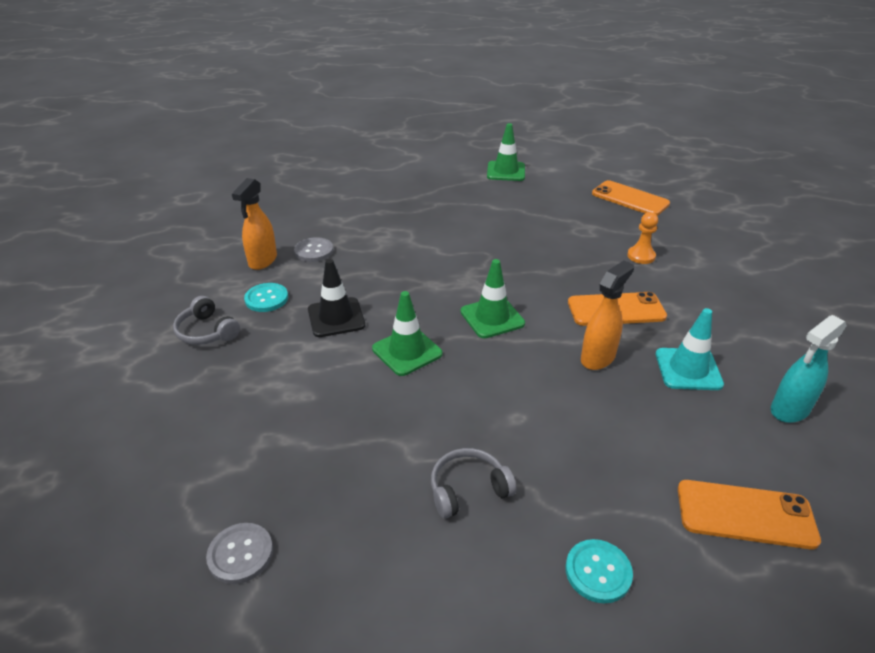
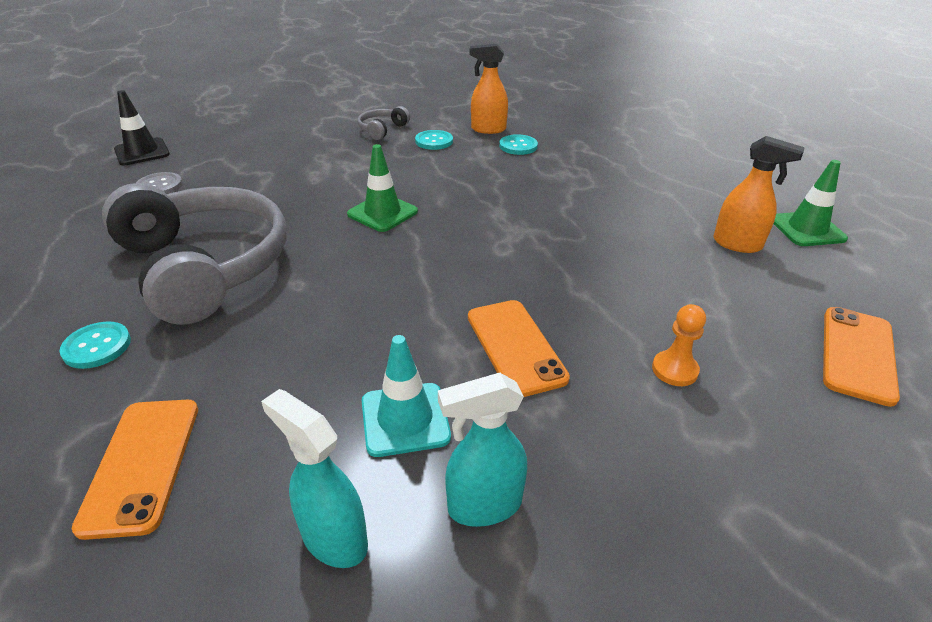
camera: 75 degrees right, 0 degrees up
(314, 251) = (518, 146): grey button -> turquoise button
(336, 317) = (420, 173): black traffic cone -> black traffic cone (142, 152)
(468, 489) = (205, 266): grey headphones -> grey headphones, size x2.49
(492, 318) = (455, 253): green traffic cone -> none
(598, 358) = (407, 334): orange spray bottle -> orange spray bottle (737, 244)
(754, 347) = (483, 506): none -> turquoise spray bottle

